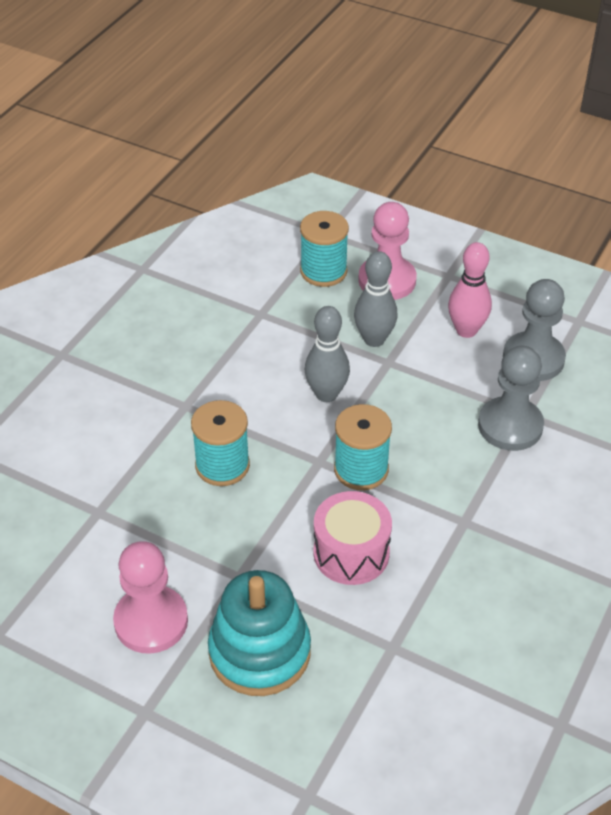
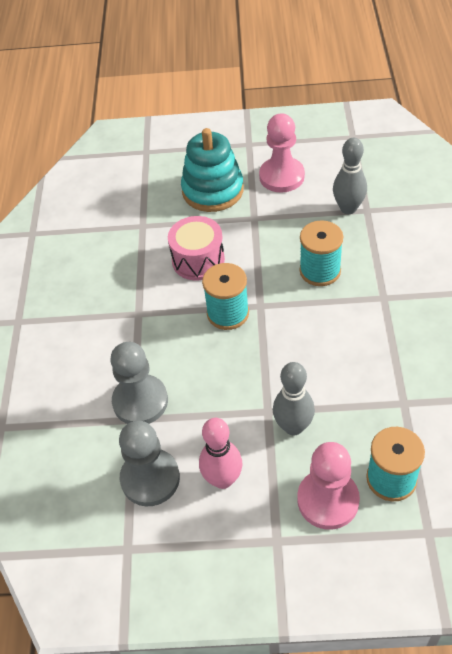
camera: 155 degrees right, 5 degrees up
(326, 394) = (293, 357): grey bowling pin -> grey bowling pin (348, 208)

